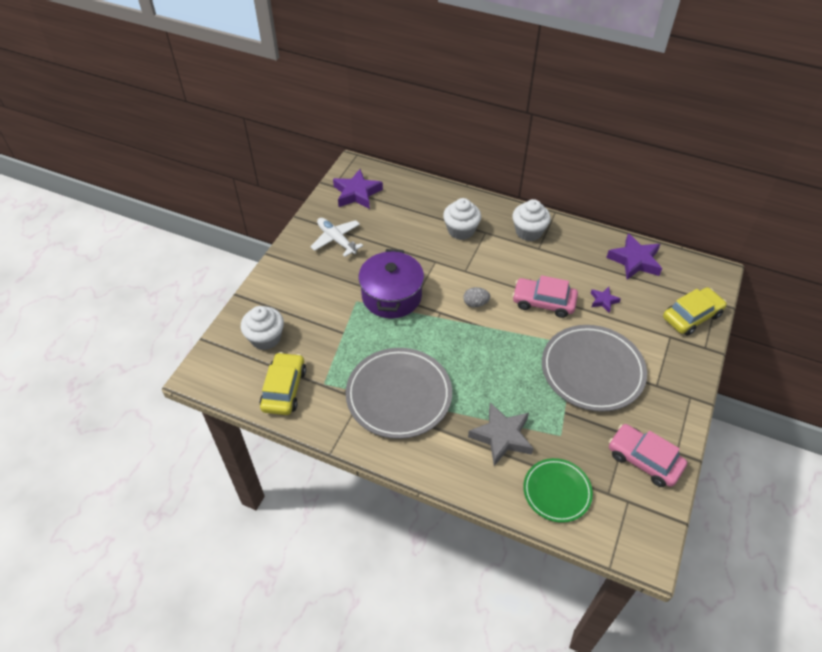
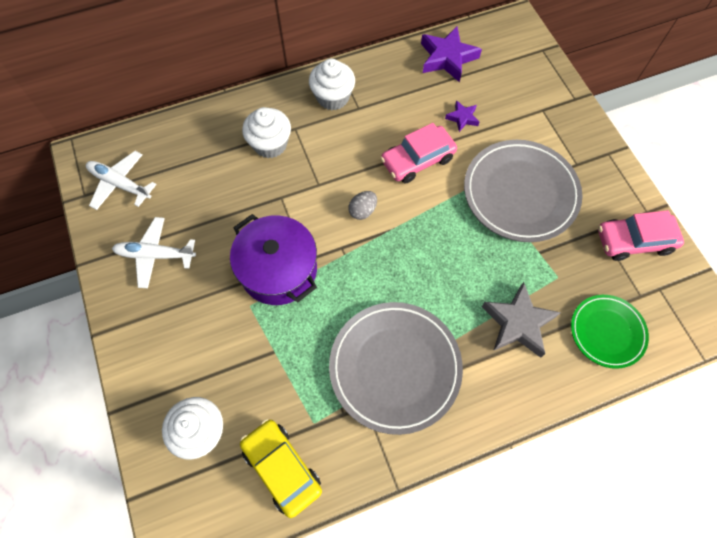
camera: 45 degrees left, 15 degrees up
(357, 193) = (120, 184): purple star -> white plane
(691, 316) = (539, 77): yellow car -> none

